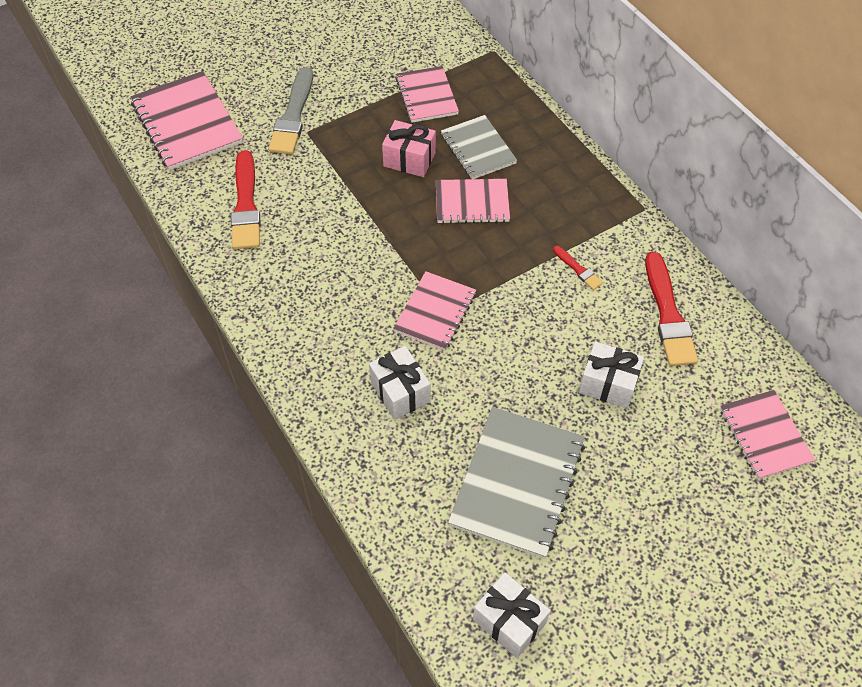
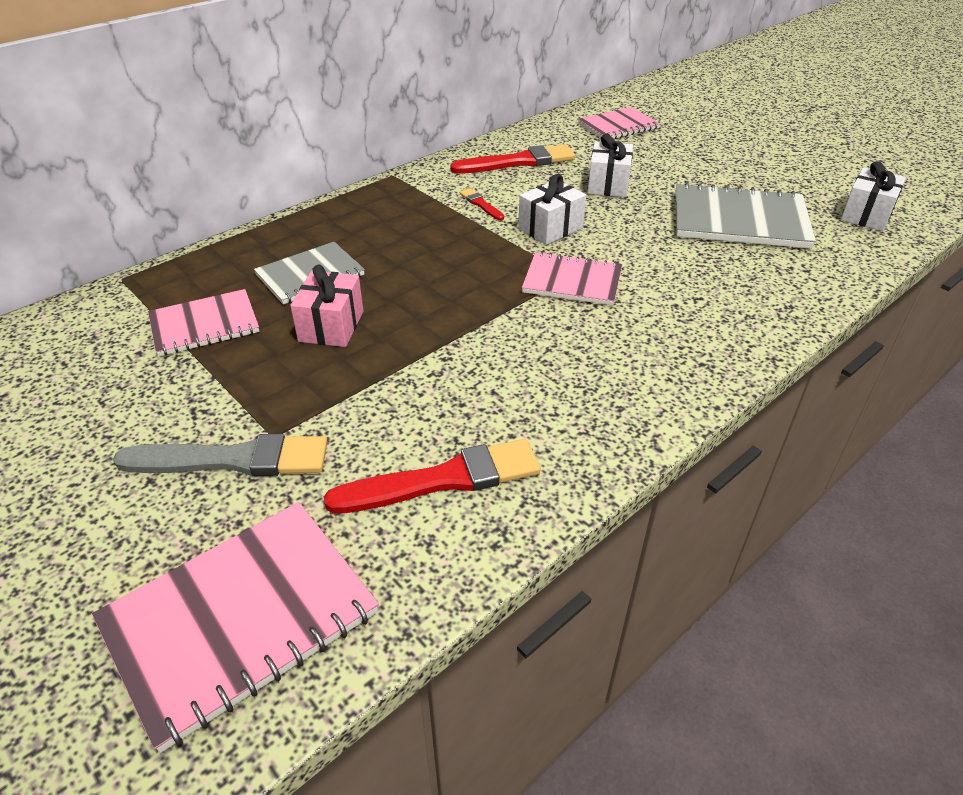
camera: 100 degrees left, 15 degrees down
(400, 392) = (688, 293): white gift -> white gift (550, 228)
(472, 203) = (401, 272): pink notebook -> none
(578, 269) = (481, 204): red brush -> red brush turned 75 degrees counterclockwise

